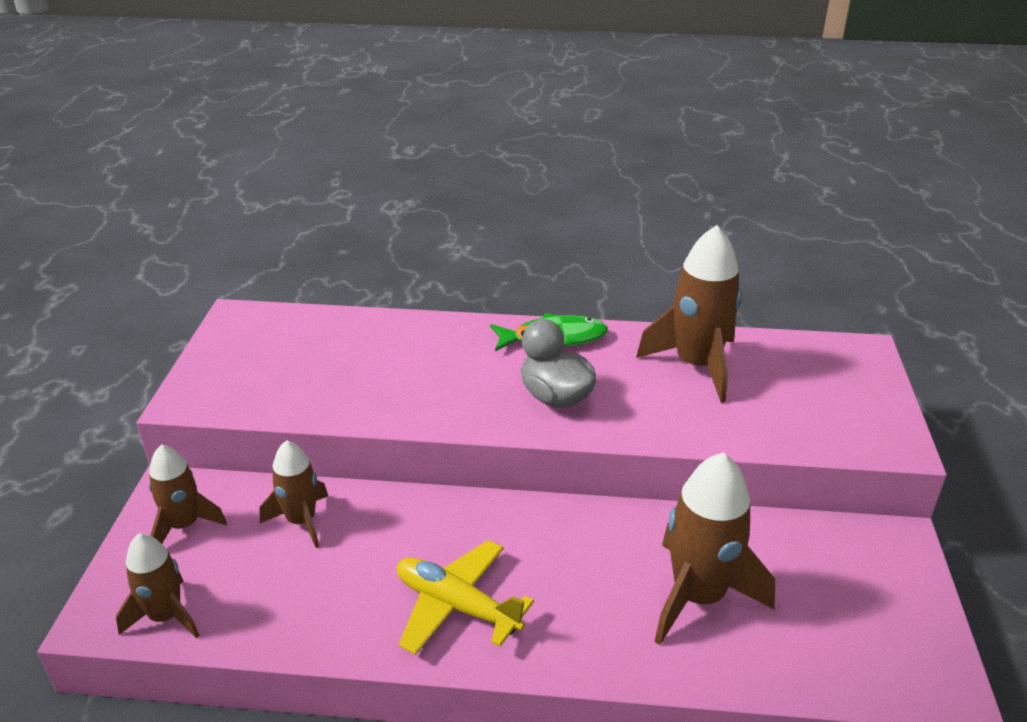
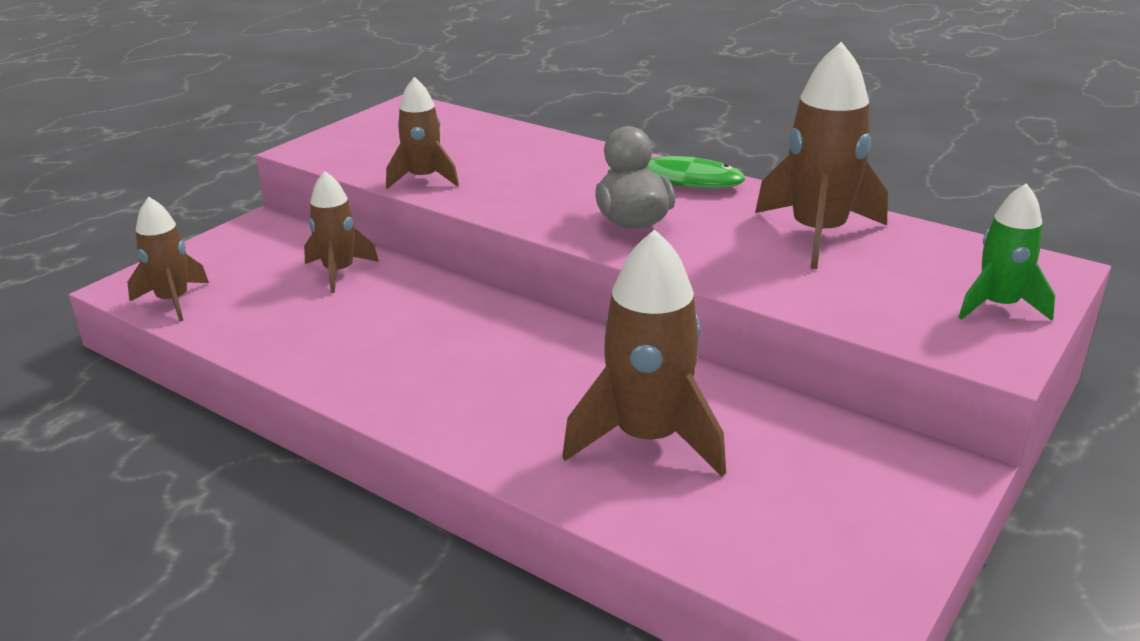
camera: 30 degrees right, 5 degrees down
(184, 525) = (247, 249): brown rocket -> brown rocket (423, 178)
(457, 606) = (404, 368): yellow plane -> none
(861, 397) = (998, 306): none -> green rocket

